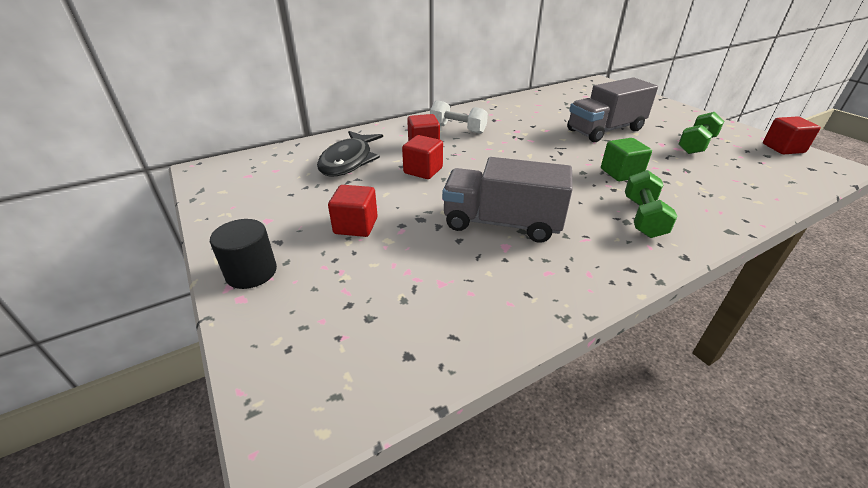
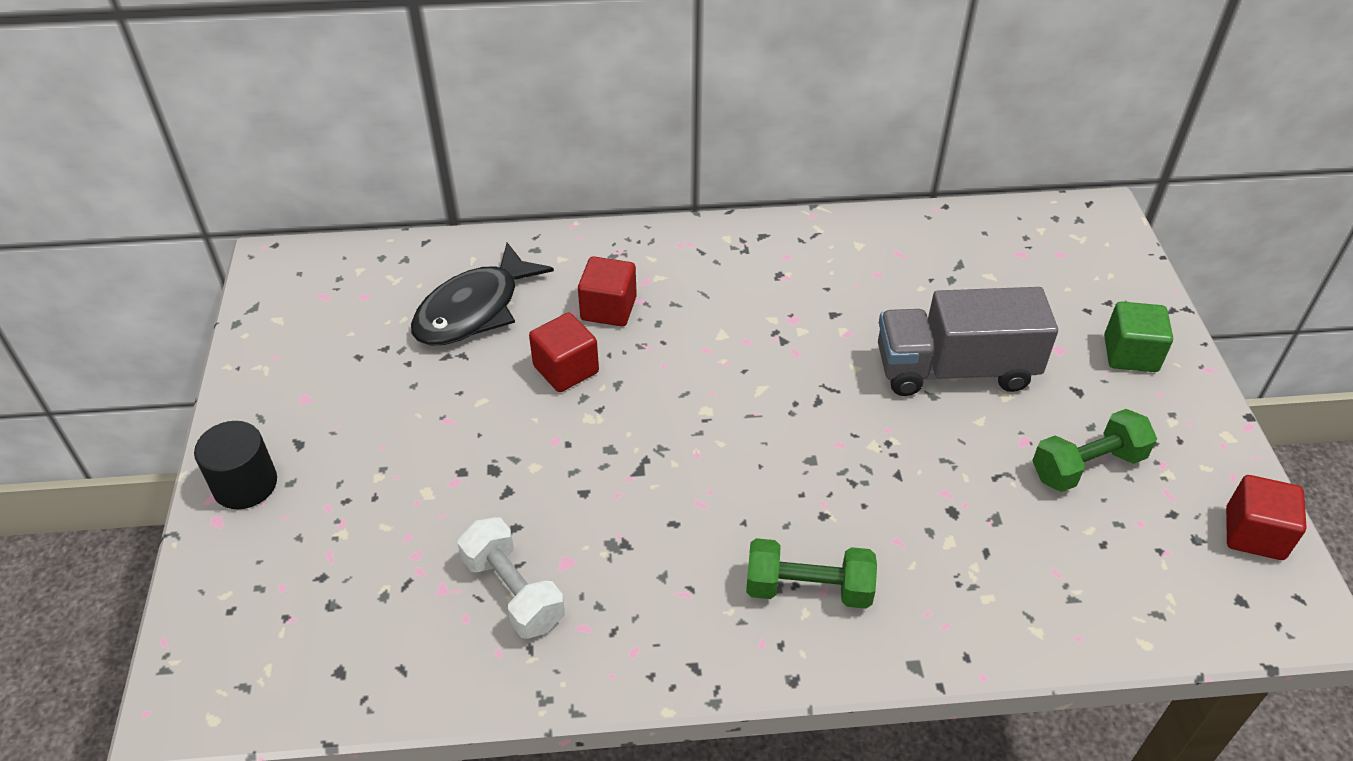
camera: 25 degrees right, 10 degrees up
(356, 226) = (404, 451): red cube -> none
(458, 129) = (696, 281): white dumbbell -> white dumbbell (514, 591)
(502, 223) = (594, 519): grey truck -> none
(621, 173) = (871, 485): green cube -> green cube (1130, 354)
(643, 217) = (808, 588): green dumbbell -> green dumbbell turned 60 degrees clockwise

